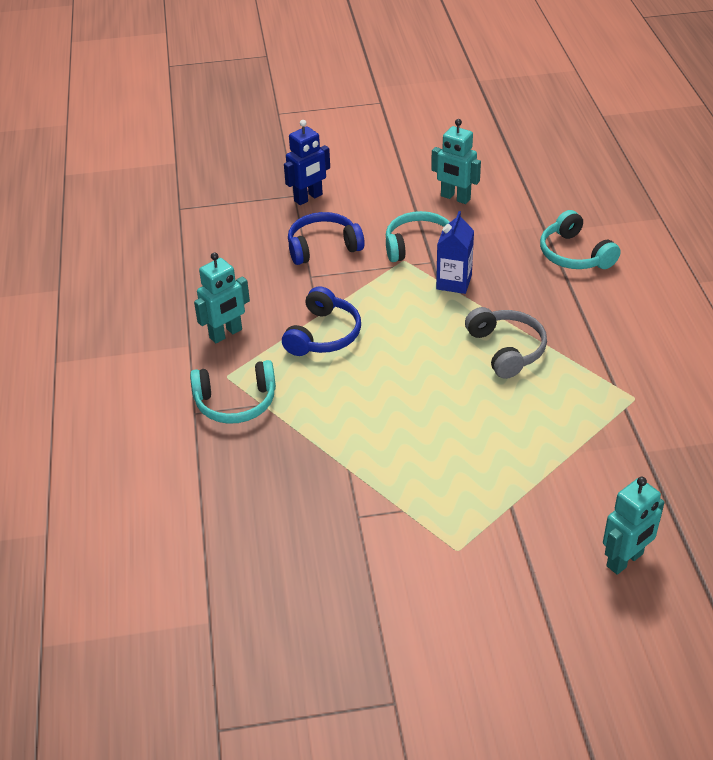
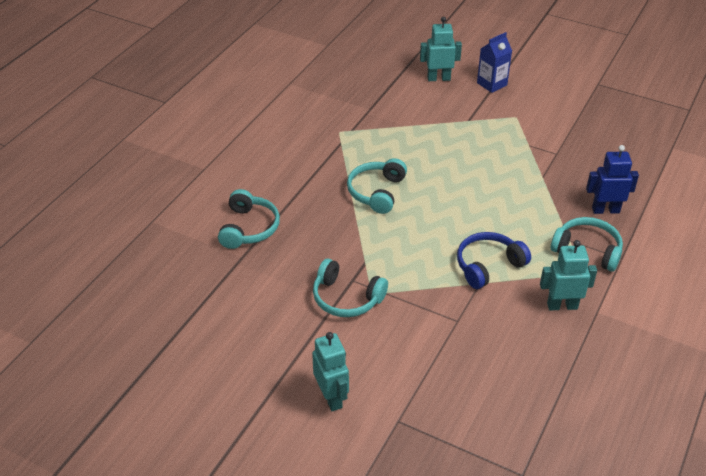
camera: 145 degrees left, 0 degrees up
(308, 198) = (388, 408): blue robot -> blue robot (605, 210)
(323, 247) = (423, 343): blue headphones -> none
(454, 282) = (356, 254): blue carton -> blue carton (492, 84)
(455, 198) = (266, 328): turquoise robot -> turquoise robot (331, 397)
(506, 349) = (377, 192): grey headphones -> turquoise headphones

